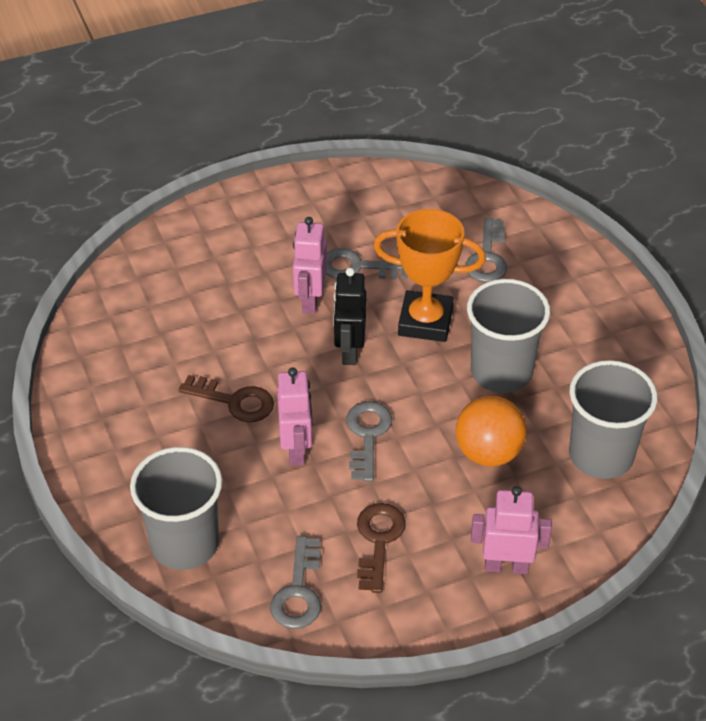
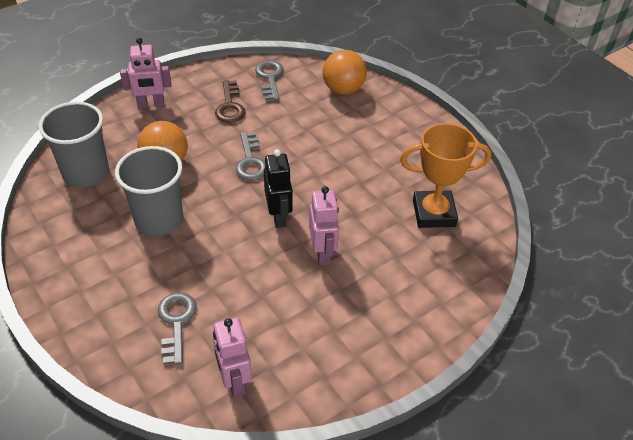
camera: 165 degrees right, 0 degrees up
(184, 543) = (343, 89): grey cup -> orange ball
(234, 401) = (349, 168): brown key -> none
(296, 450) = (295, 145): pink robot -> pink robot (234, 381)
(357, 267) = (292, 290): grey key -> none
(425, 321) = (224, 250): orange trophy -> orange trophy (434, 213)

